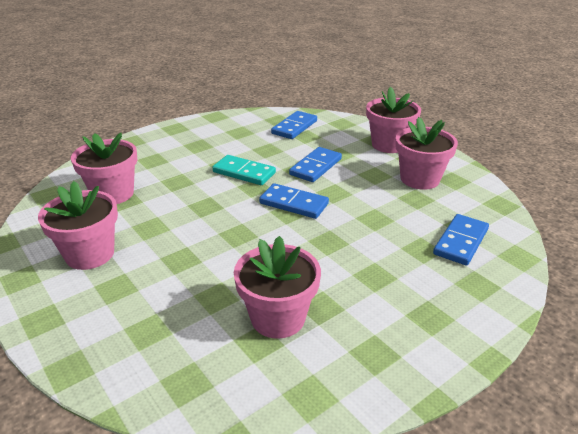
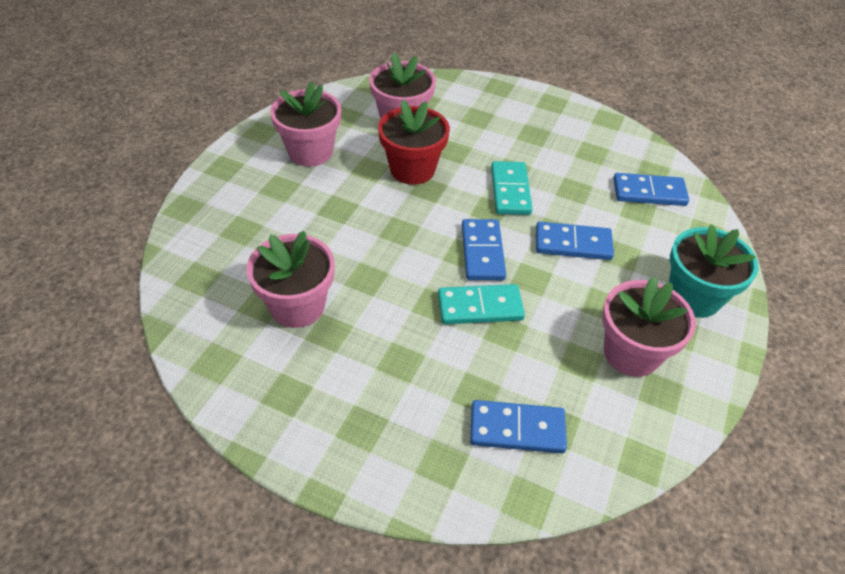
camera: 60 degrees right, 15 degrees up
(175, 206) = (412, 169): none -> red flower pot
(345, 222) = (480, 307): none -> turquoise domino
(389, 145) = (693, 297): pink flower pot -> turquoise flower pot

